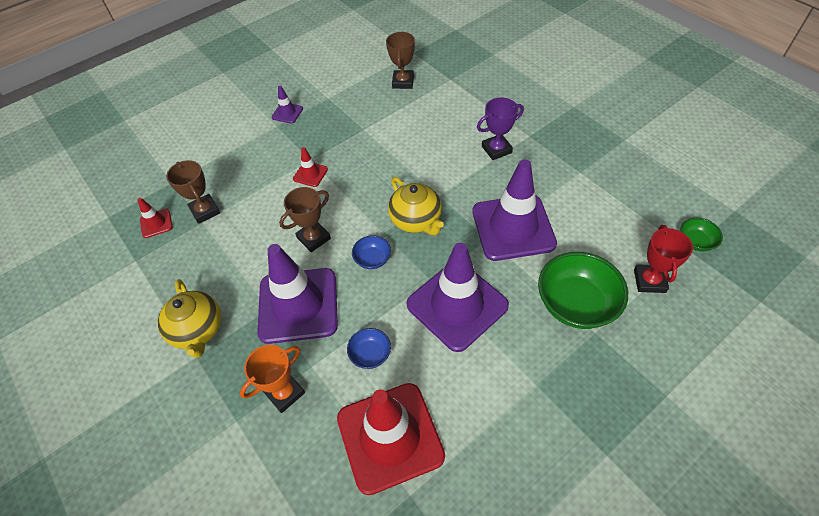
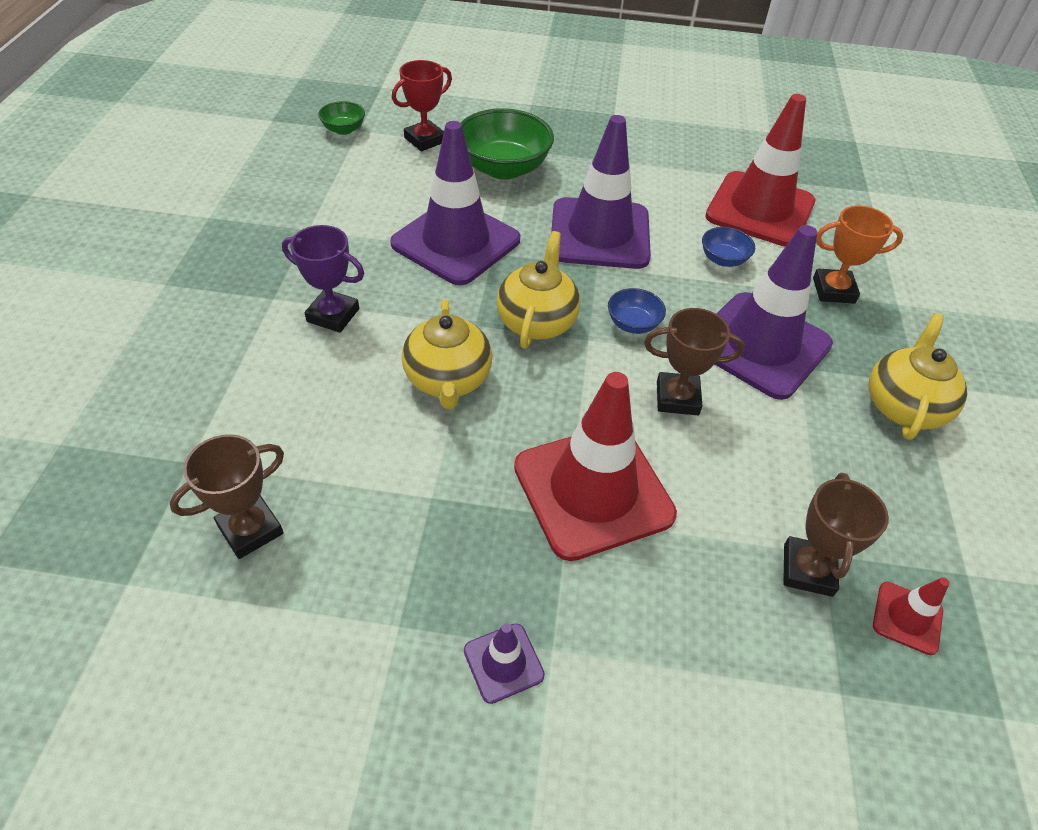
camera: 140 degrees left, 5 degrees down
(310, 174) = (593, 490): red traffic cone -> red traffic cone, size x2.33
(414, 165) = (448, 380): none -> yellow teapot

